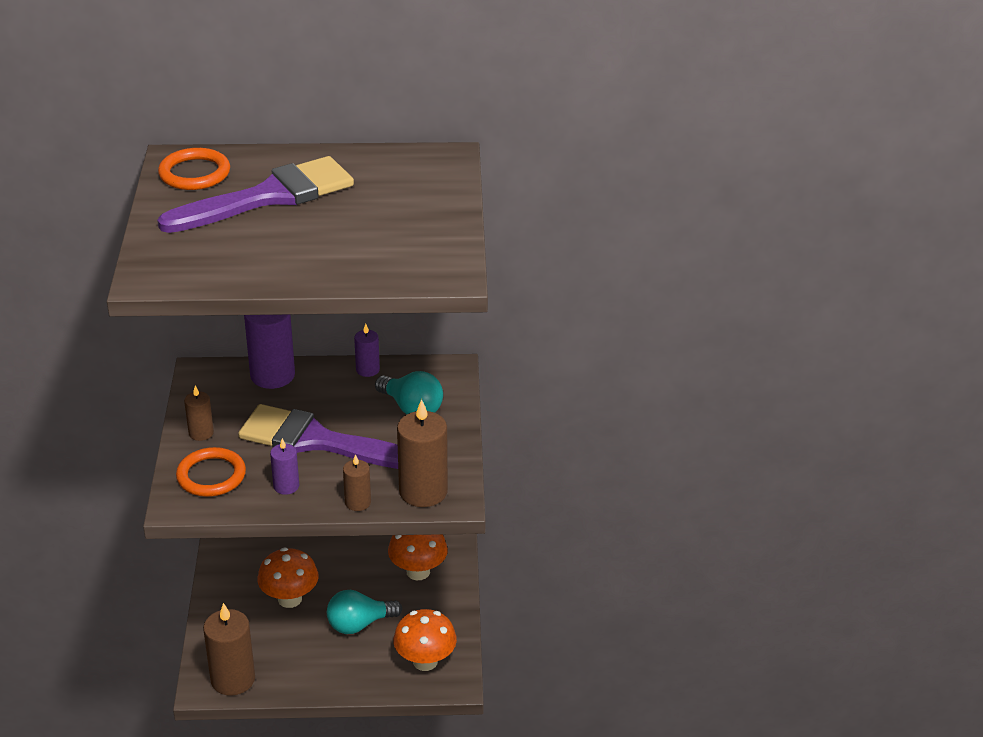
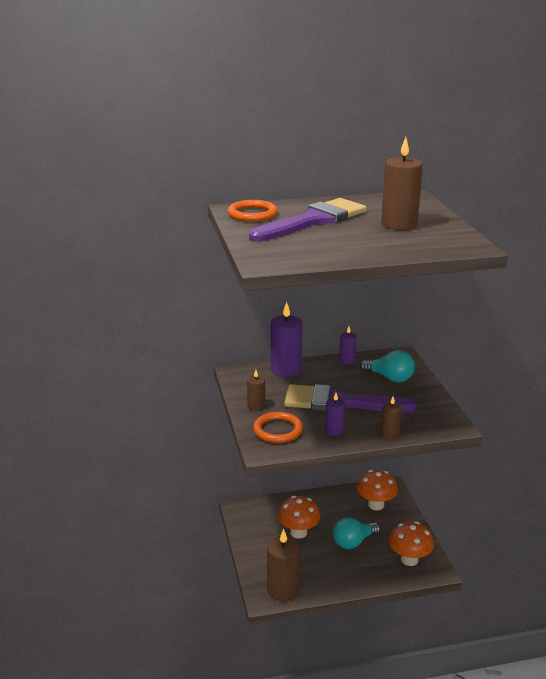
camera: 10 degrees left, 10 degrees down
(423, 491) = (430, 423): brown candle -> brown candle (399, 224)

